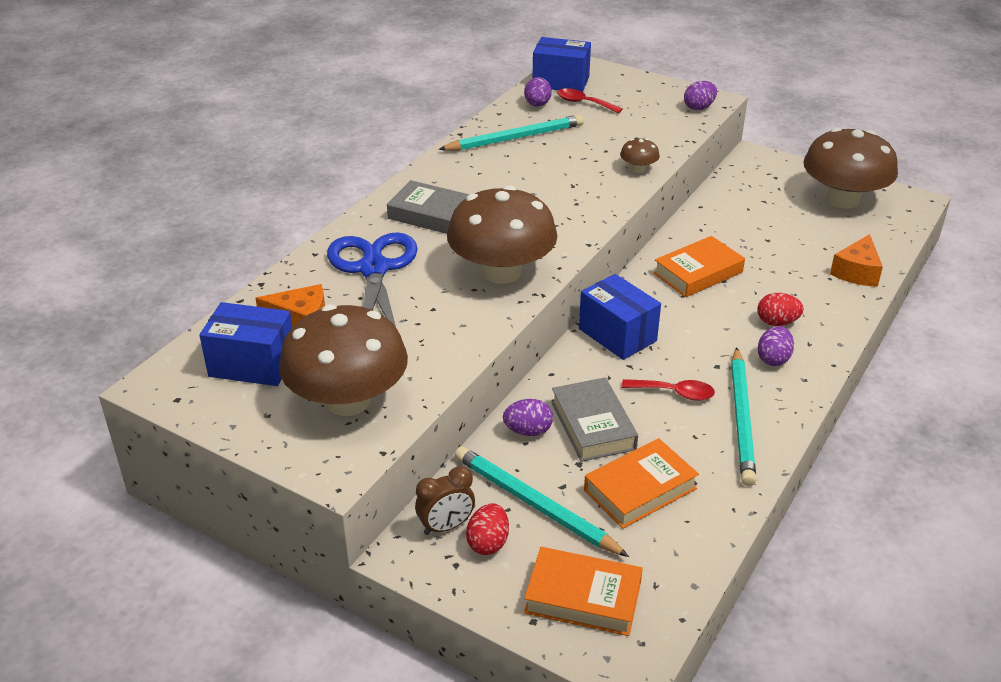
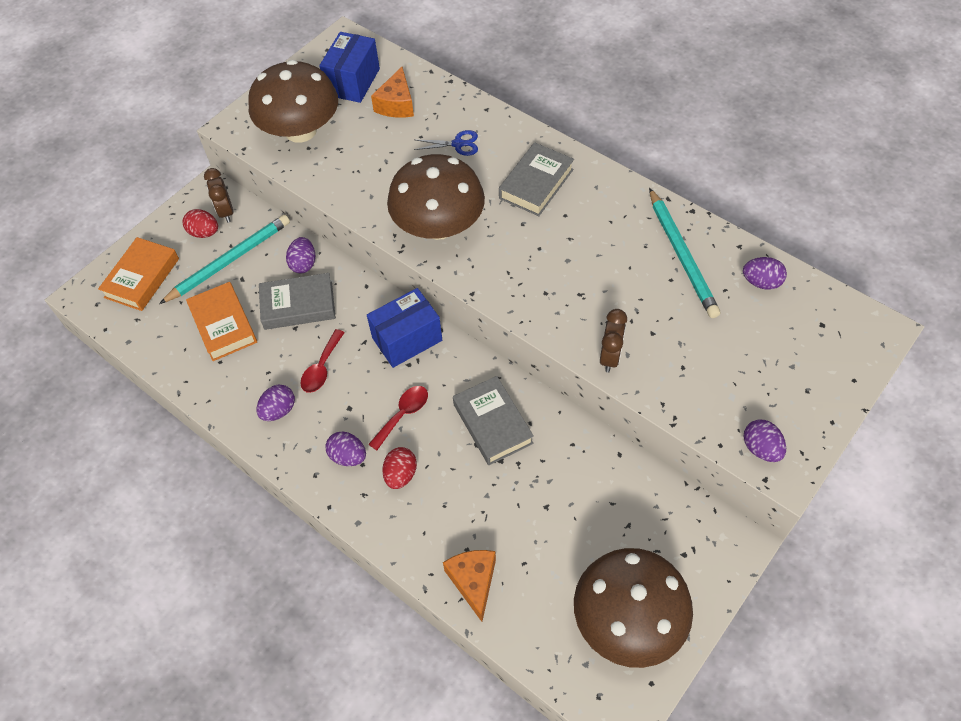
camera: 100 degrees right, 20 degrees up
(373, 269) = (458, 144): blue scissors -> blue scissors, size x0.45
(560, 82) = (823, 311): blue box -> none
(584, 103) = (768, 327): red spoon -> red spoon (403, 414)
(638, 169) = (610, 357): brown mushroom -> brown clock
(698, 273) = (492, 424): orange book -> grey book
(741, 418) = (279, 410): turquoise pencil -> purple egg
(856, 272) = (473, 581): orange cheese -> orange cheese turned 45 degrees clockwise

